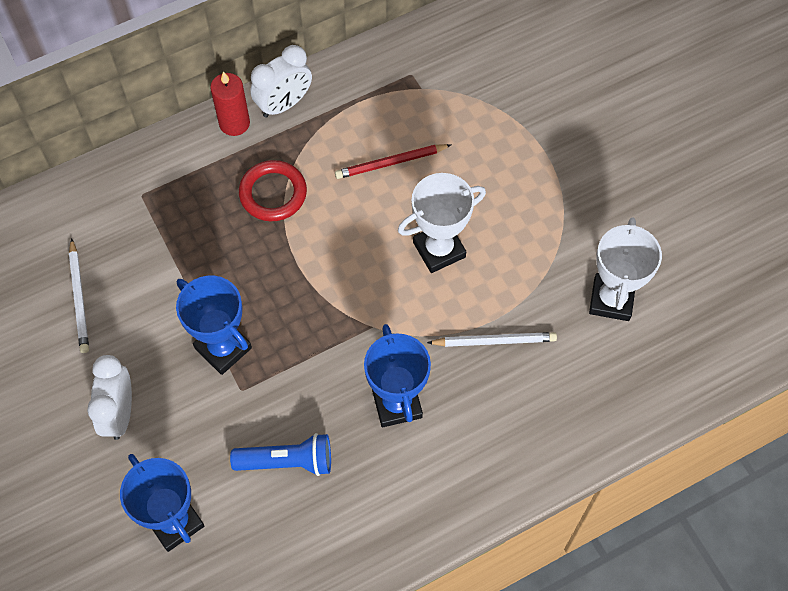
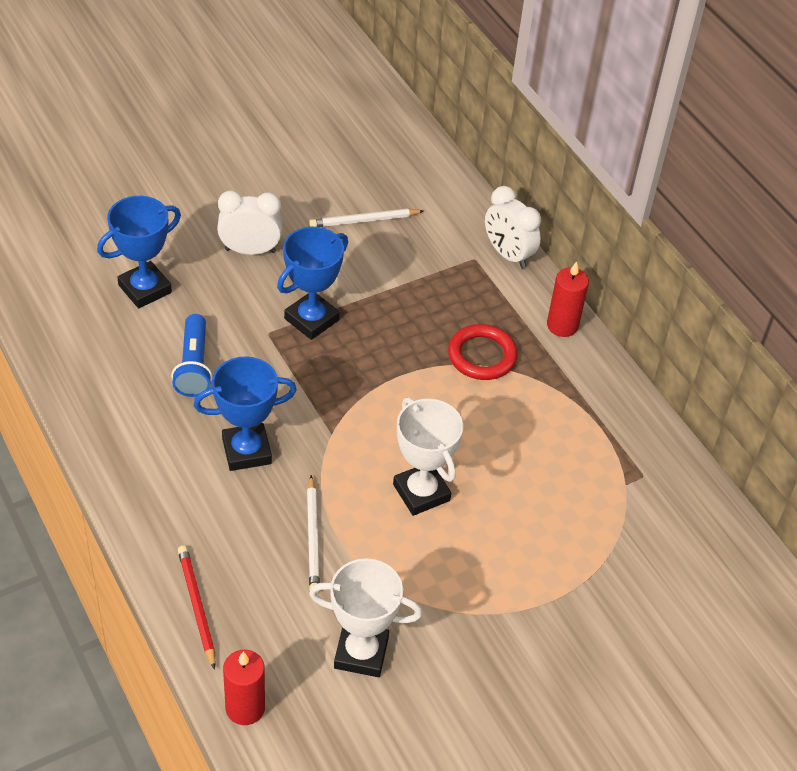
camera: 85 degrees right, 15 degrees down
(284, 104) = (590, 364): white clock -> white clock (508, 254)
(391, 163) = (526, 454): red pencil -> red pencil (197, 606)
(675, 391) = (245, 708): none -> red candle

